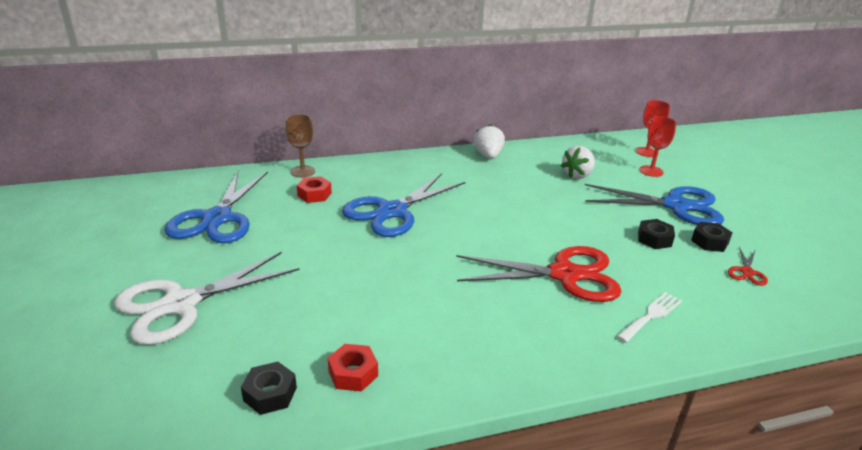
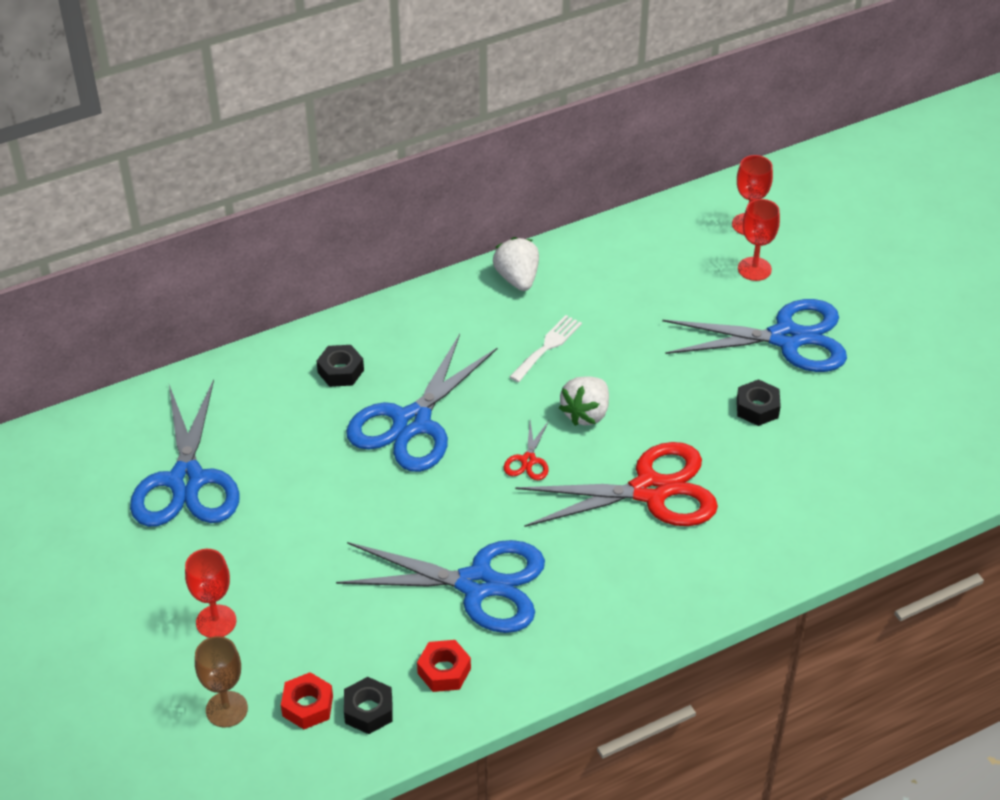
camera: 10 degrees left, 15 degrees up
(181, 304) = (216, 621): white scissors -> red goblet
(303, 171) = (260, 366): brown goblet -> brown goblet (226, 709)
(314, 194) = (296, 410): red nut -> red nut (307, 706)
(406, 313) = (477, 584): none -> blue scissors
(577, 175) = (651, 298): white strawberry -> white strawberry (586, 413)
(651, 315) = (752, 533): white fork -> white fork (547, 346)
(709, 242) = (826, 400): black nut -> black nut (340, 371)
(746, 272) = (866, 443): red scissors -> red scissors (528, 460)

